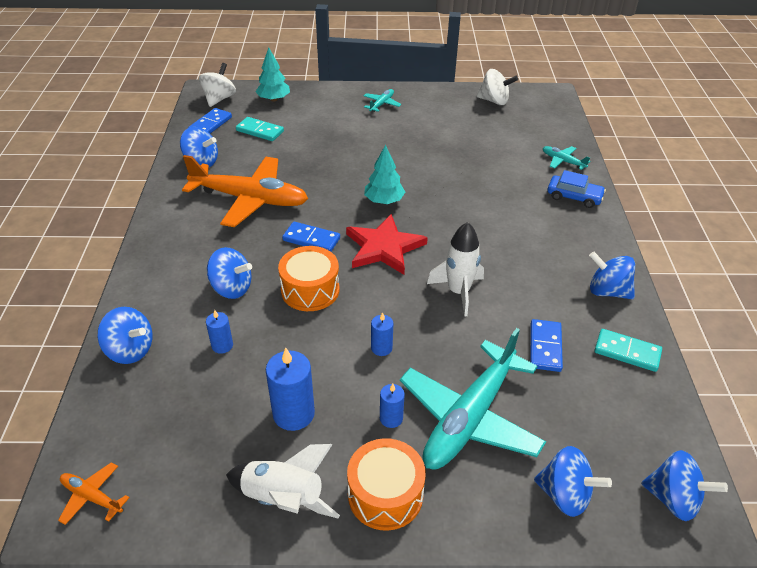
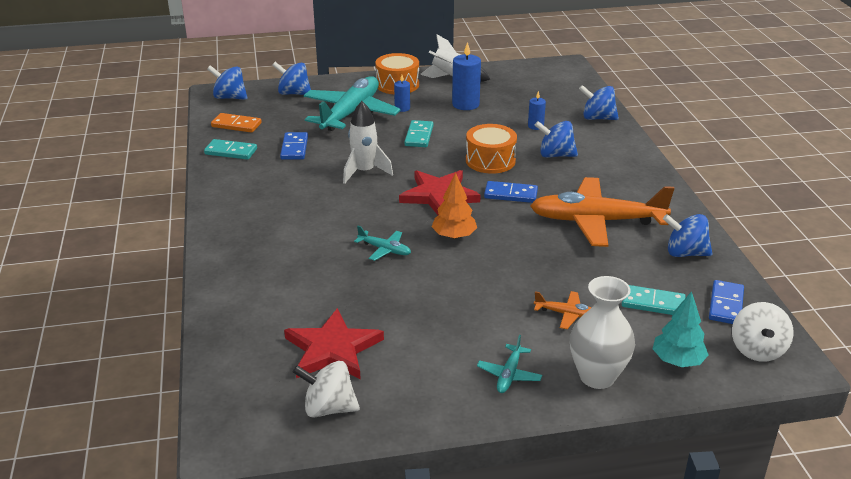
camera: 170 degrees right, 10 degrees down
(92, 497) = (557, 71): orange plane -> orange plane (567, 314)
(329, 97) = (597, 376): none -> white vase
(381, 348) = (419, 136): blue candle -> turquoise domino
(384, 201) = (454, 236): turquoise tree -> orange tree
(492, 129) = (332, 349): none -> red star
(563, 161) = (239, 310): turquoise plane -> turquoise plane (384, 249)
(574, 197) = (238, 265): blue car -> none
(607, 291) = (232, 186): blue spinning top -> none
(637, 413) = (236, 125): none -> orange domino

